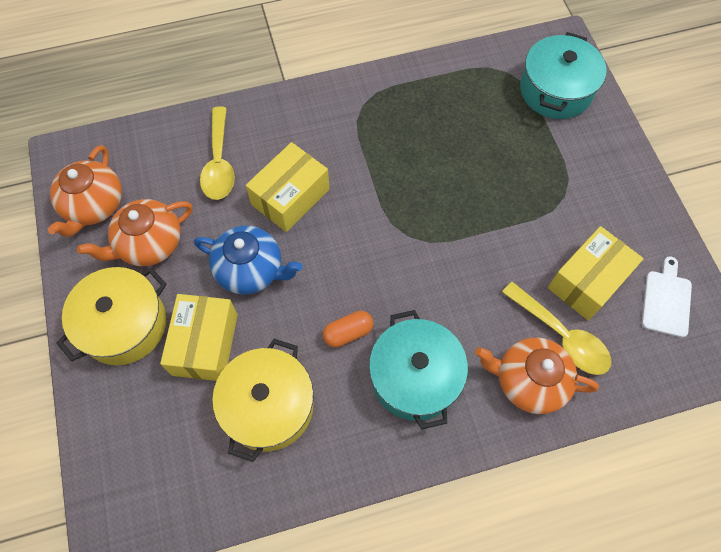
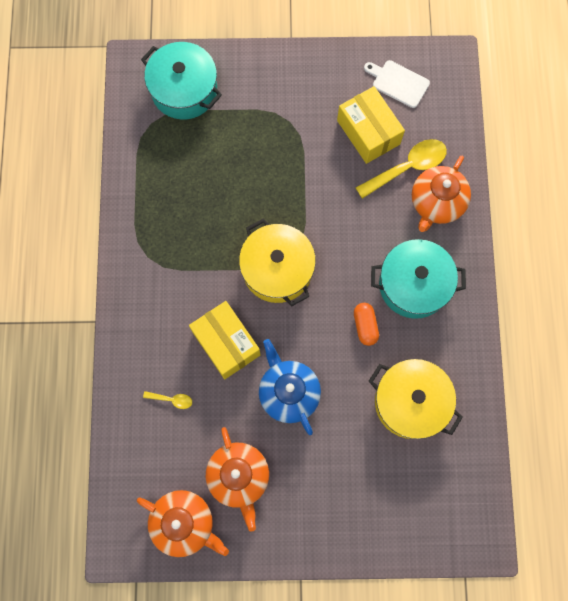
camera: 75 degrees left, 10 degrees up
(124, 325) = (311, 510): yellow pot -> yellow pot (277, 269)
(205, 344) = (346, 443): yellow box -> none
(219, 163) = (172, 399): yellow spoon -> yellow spoon, size x0.47
(251, 270) = (288, 392): blue teapot -> blue teapot turned 60 degrees counterclockwise

